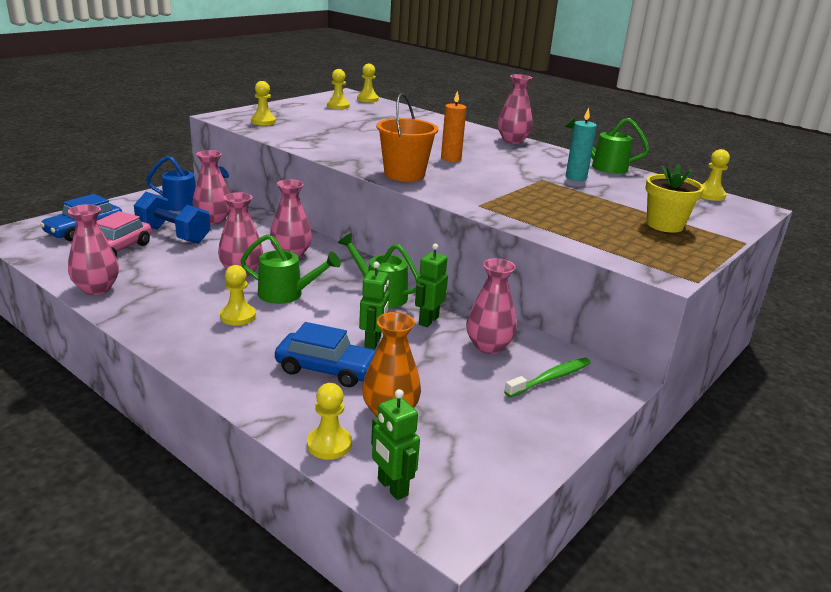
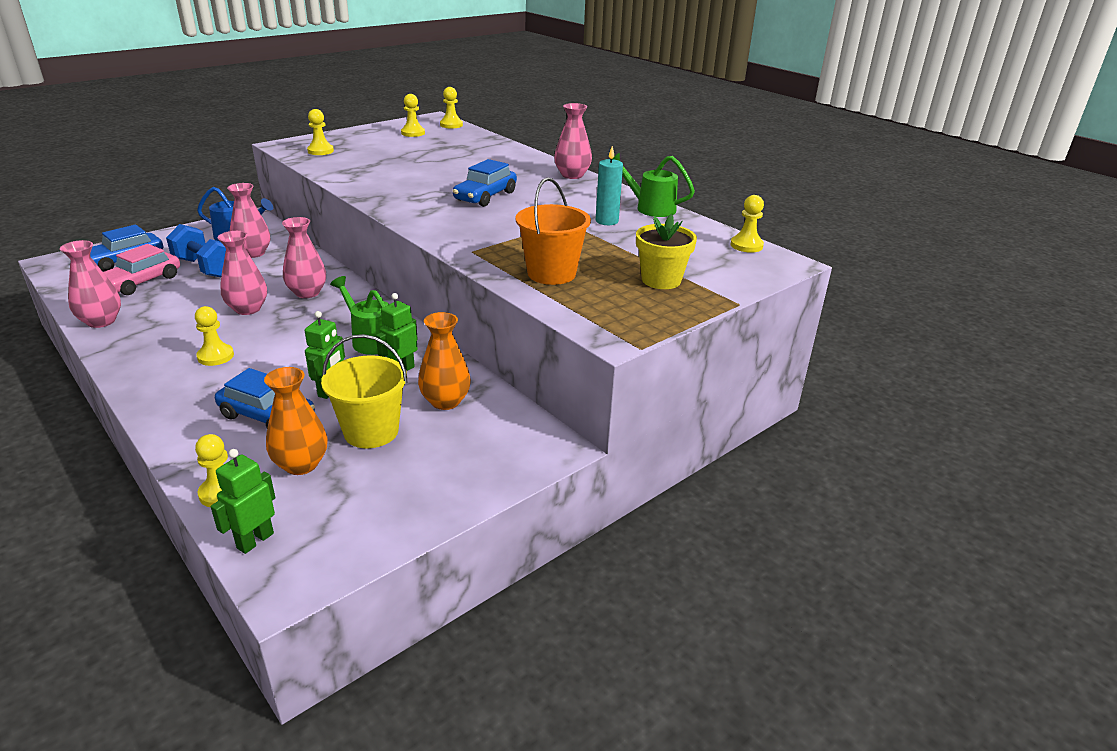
camera: 10 degrees right, 5 degrees up
(287, 294) = (277, 335): green watering can -> none
(392, 487) = (255, 540): green robot -> green robot turned 60 degrees clockwise
(404, 174) = (420, 214): orange bucket -> orange bucket (551, 273)
(437, 377) = (371, 431): none -> yellow bucket
(451, 159) = (485, 196): orange candle -> blue car
(488, 346) = (445, 401): pink vase -> orange vase
(550, 378) = (487, 440): green toothbrush -> none

